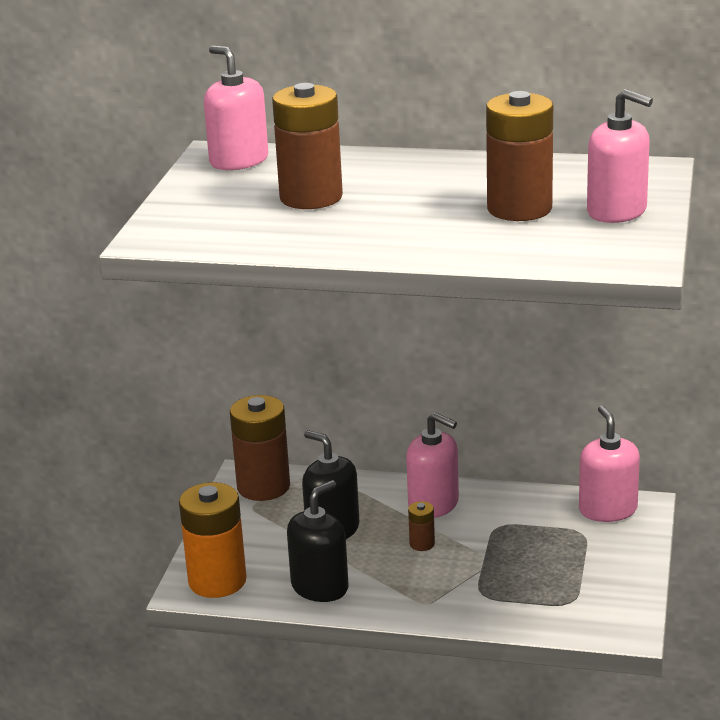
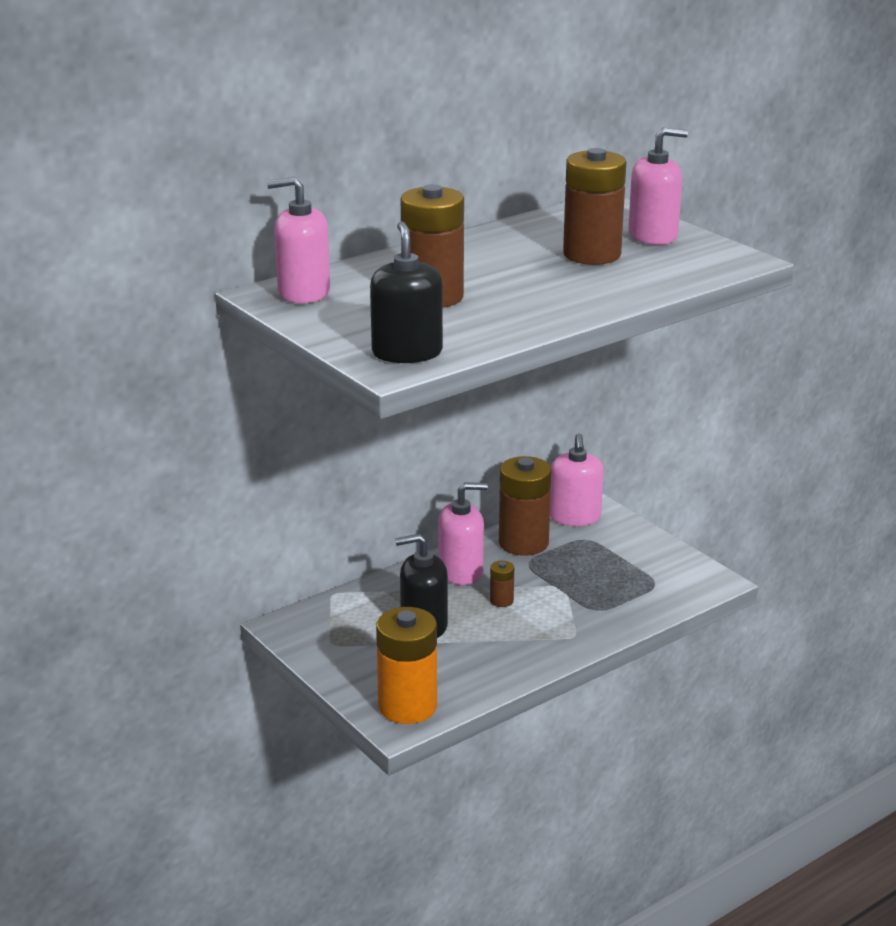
camera: 50 degrees left, 0 degrees up
(263, 487) = (314, 625): brown battery -> brown battery (523, 543)
(320, 587) = (487, 666): black soap dispenser -> black soap dispenser (407, 353)
(608, 510) = (574, 517): pink soap dispenser -> pink soap dispenser turned 120 degrees counterclockwise

